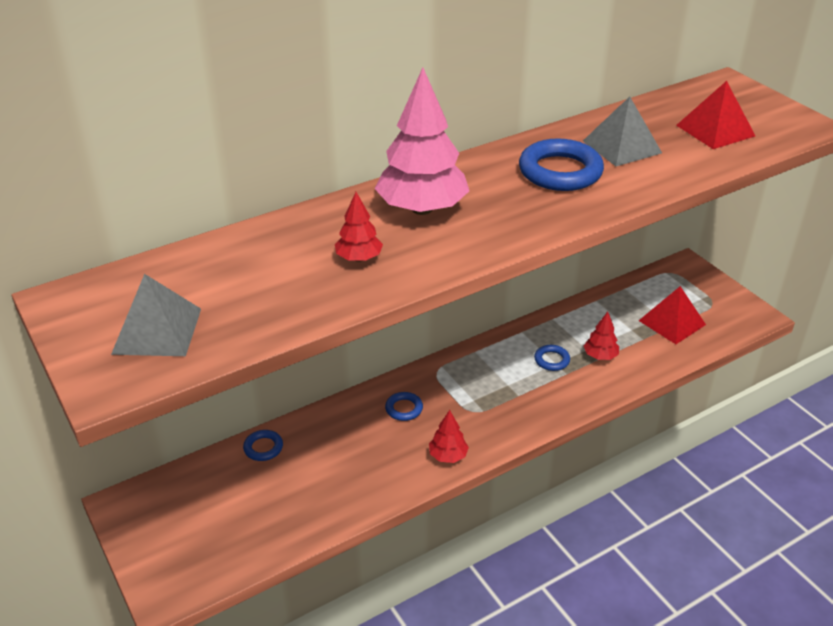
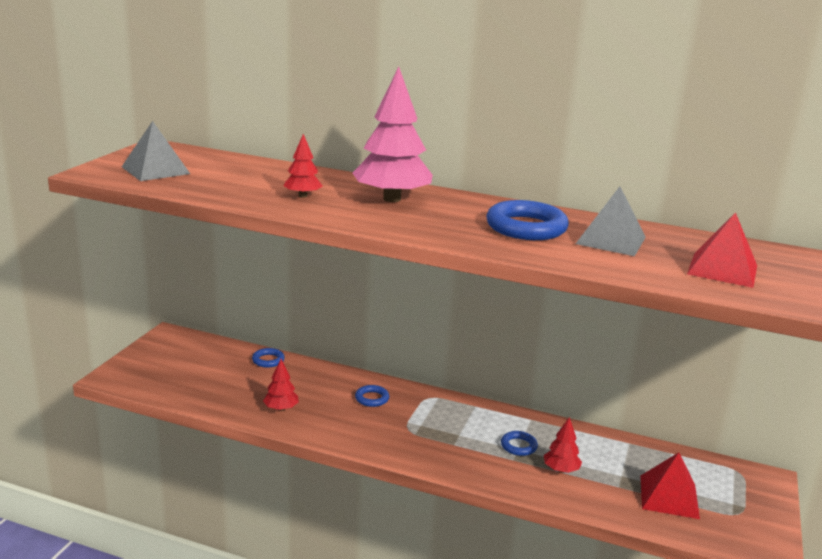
camera: 50 degrees right, 15 degrees down
(448, 456) = (347, 435): red tree -> red tree (281, 408)

